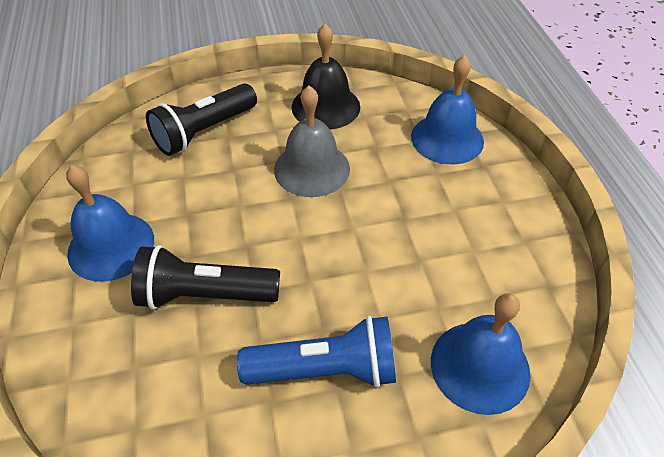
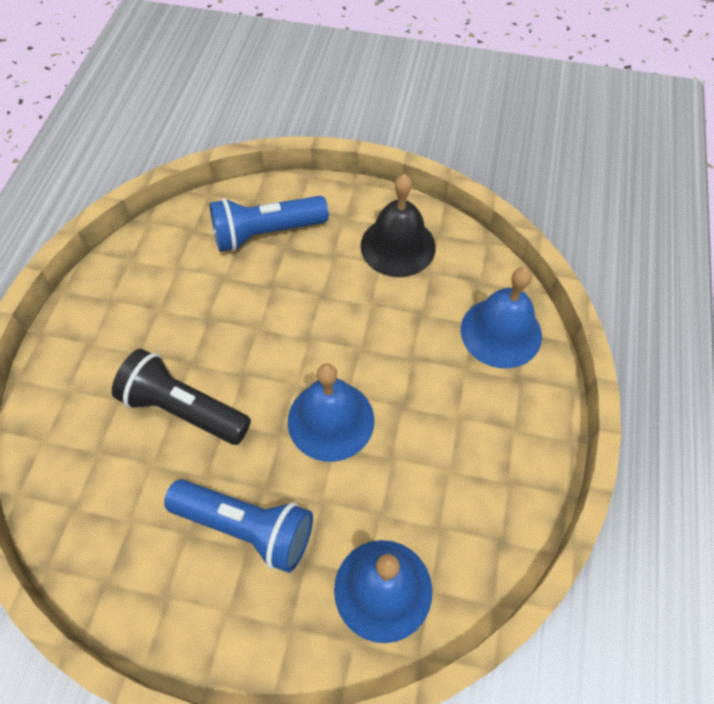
camera: 25 degrees right, 10 degrees up
(111, 246) = (130, 326): blue bell -> blue bell (331, 420)
(204, 131) = (266, 233): black flashlight -> blue flashlight
(312, 169) = (345, 315): grey bell -> none

